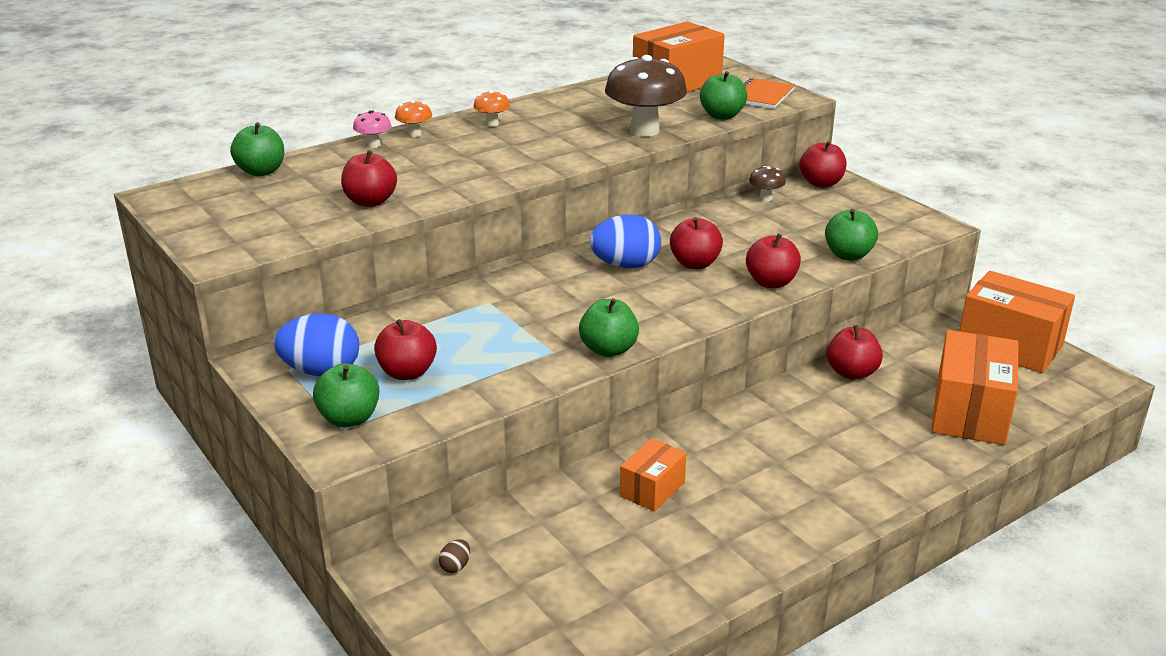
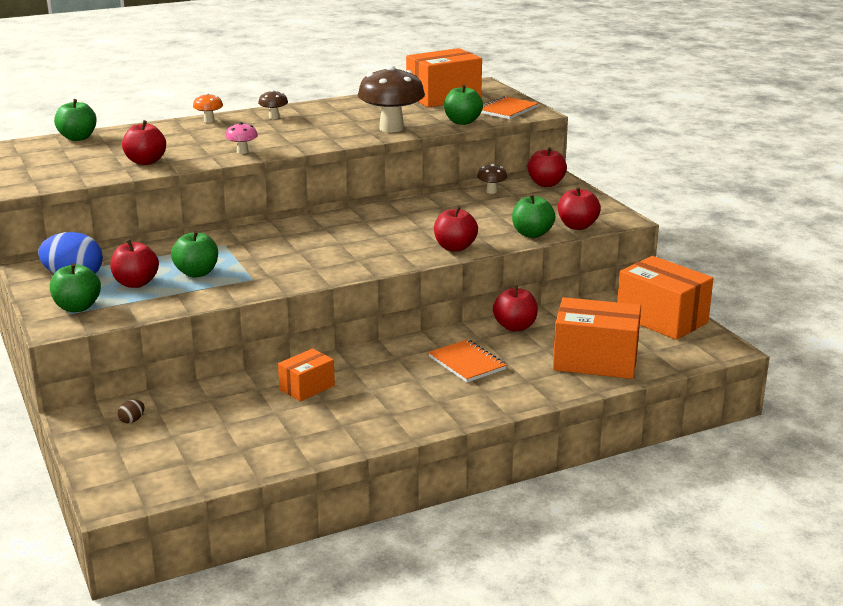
camera: 10 degrees right, 5 degrees down
(374, 145) = (173, 126): pink mushroom -> pink mushroom (242, 152)
(492, 124) = (274, 117): orange mushroom -> brown mushroom
(608, 350) = (296, 281): green apple -> green apple (197, 273)
(625, 265) = (346, 228): blue egg -> none
(695, 264) = (402, 231): red apple -> red apple (577, 226)
(824, 431) = (467, 363): none -> orange notebook
(969, 412) = (595, 361): orange box -> orange box turned 75 degrees clockwise

